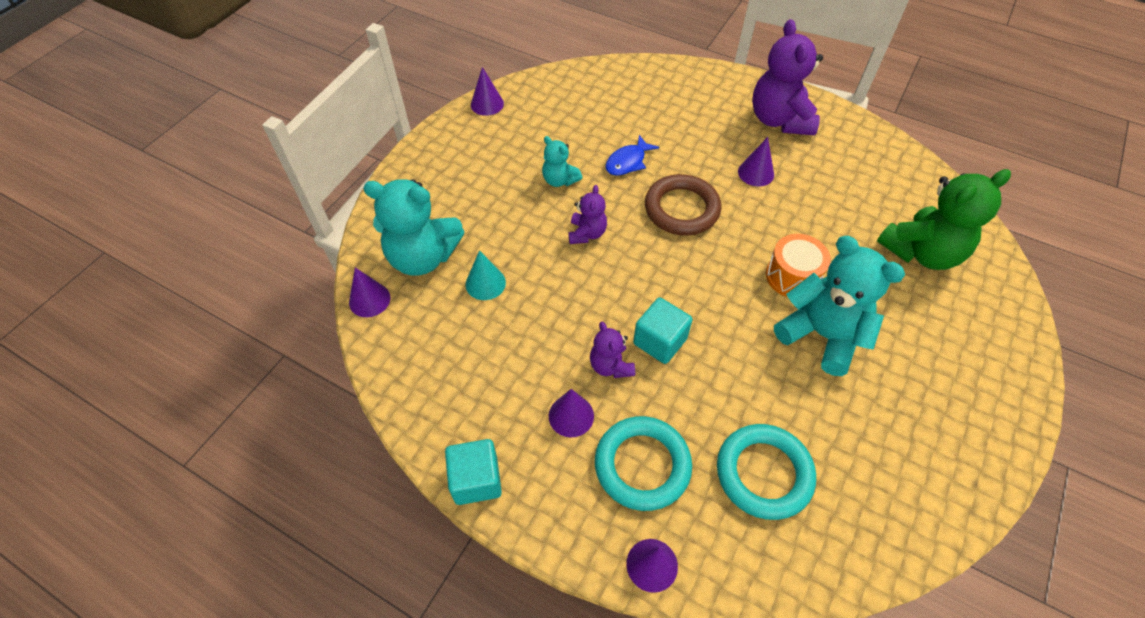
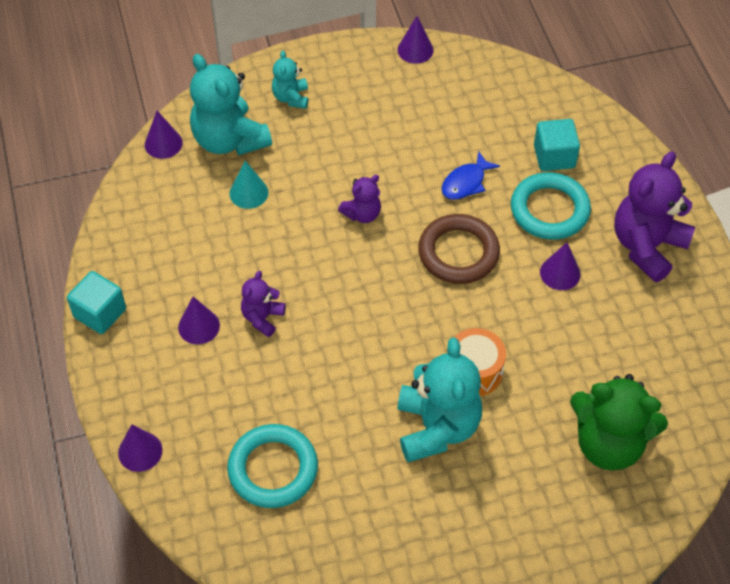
camera: 45 degrees right, 0 degrees up
(559, 180) = (394, 156): turquoise teddy bear -> turquoise teddy bear (291, 98)
(628, 162) = (466, 182): blue fish -> blue fish turned 45 degrees counterclockwise
(642, 465) = (204, 394): turquoise ring -> turquoise ring (549, 210)
(660, 341) = (315, 331): turquoise cube -> turquoise cube (554, 156)

